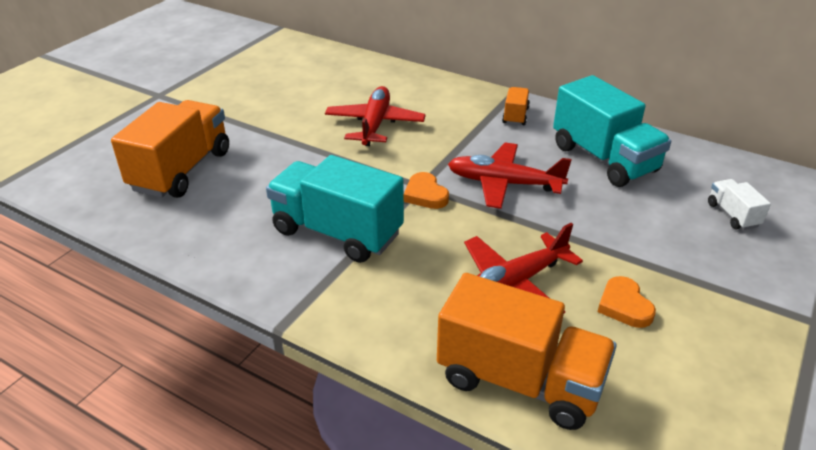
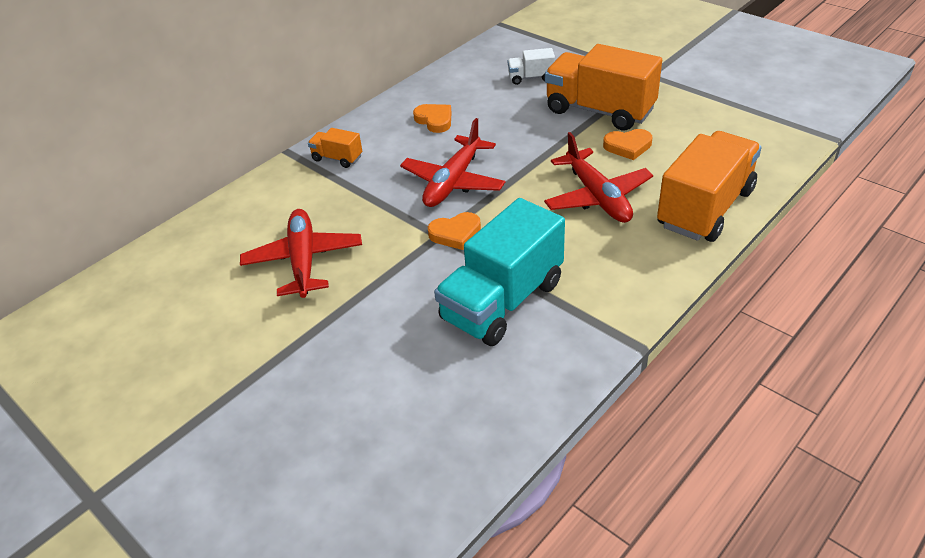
camera: 75 degrees left, 5 degrees up
(181, 170) = (331, 450): orange truck -> orange truck (599, 111)
(375, 124) = (304, 260): red plane -> red plane turned 60 degrees clockwise
(604, 159) = (434, 120): turquoise truck -> orange heart

